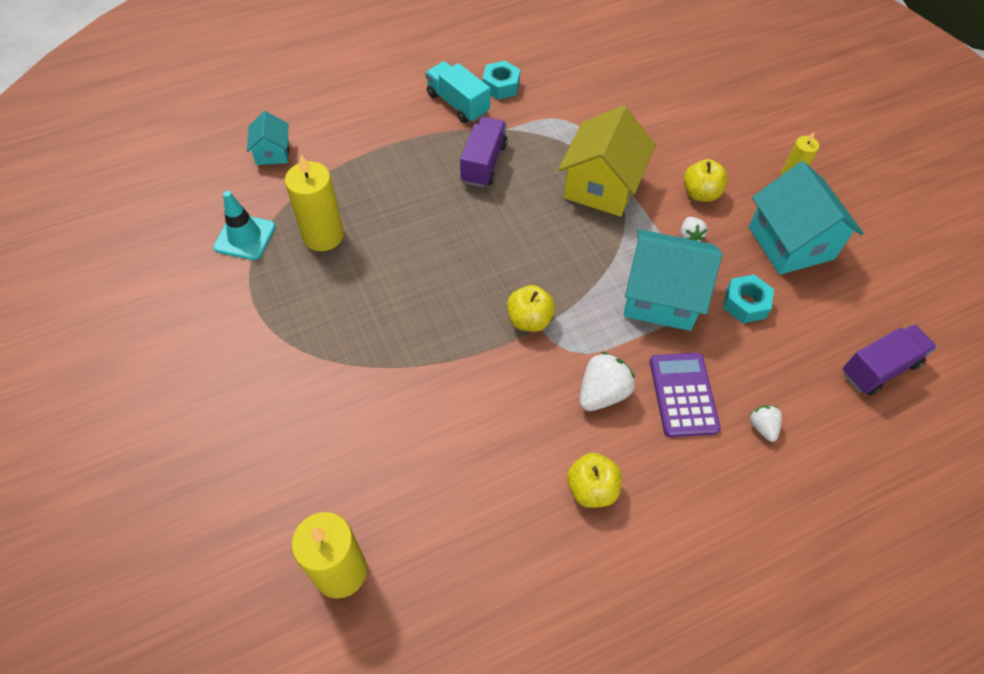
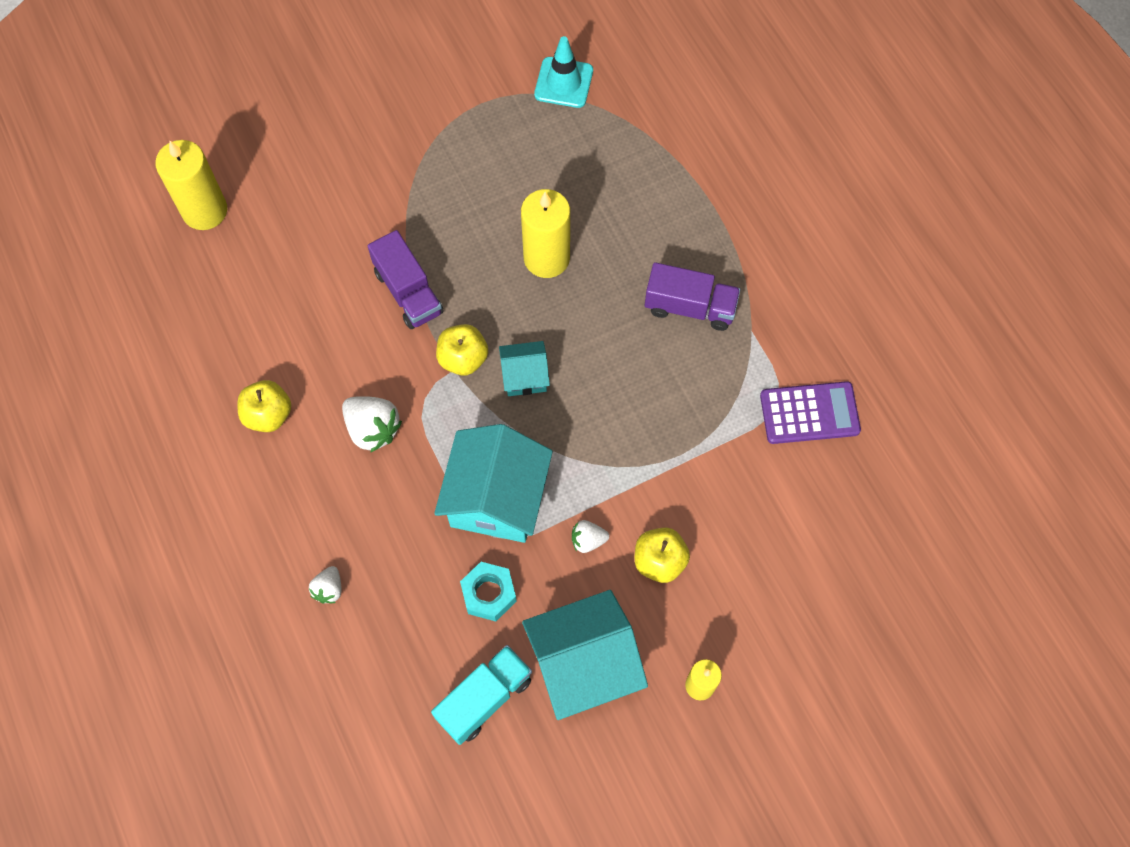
camera: 90 degrees right, 10 degrees up
(272, 153) = (687, 89): turquoise house -> turquoise house (524, 376)
(323, 235) = (569, 153): yellow candle -> yellow candle (546, 258)
(458, 104) = (790, 274): turquoise truck -> turquoise truck (484, 698)
(501, 86) = (831, 323): turquoise nut -> none
(601, 186) = (663, 441): yellow house -> none
(683, 395) = (369, 511): purple calculator -> purple calculator (809, 413)
(762, 427) = (329, 589): white strawberry -> white strawberry turned 120 degrees clockwise
(879, 368) = (400, 736): purple truck -> purple truck (408, 292)

